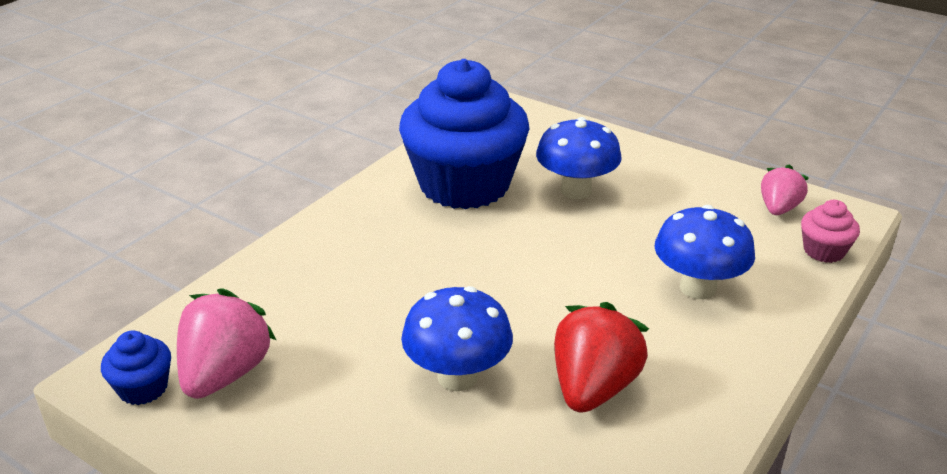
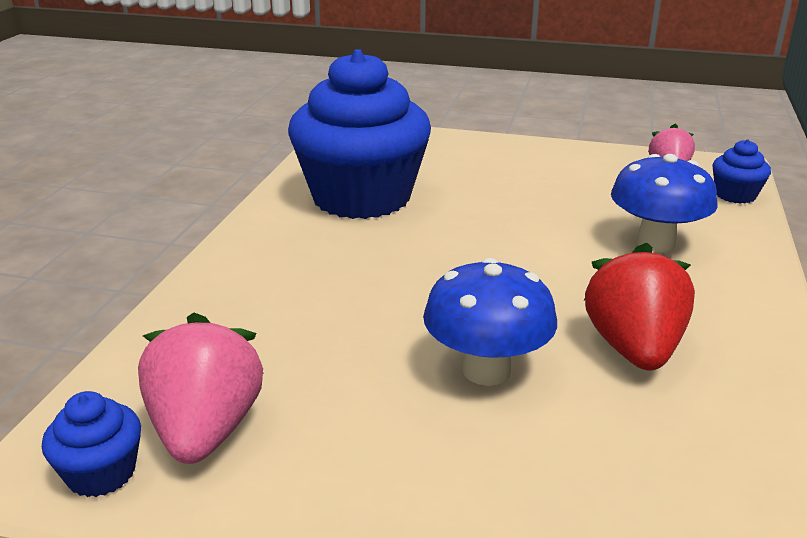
camera: 20 degrees left, 5 degrees down
(576, 190) = (476, 185): blue mushroom -> none
(823, 251) = (735, 195): pink cupcake -> blue cupcake

